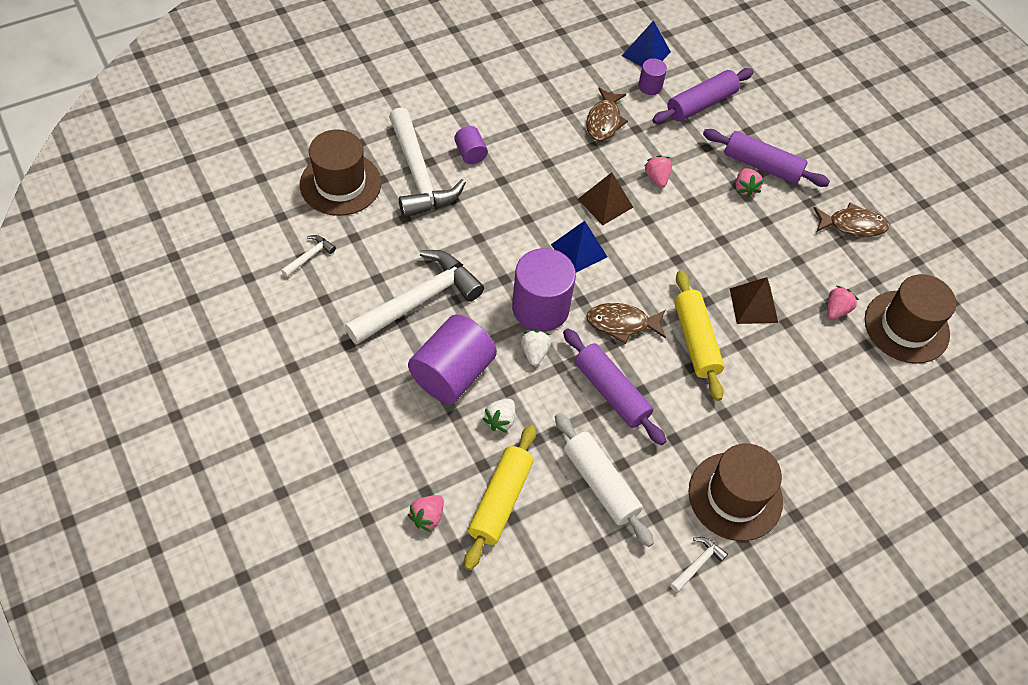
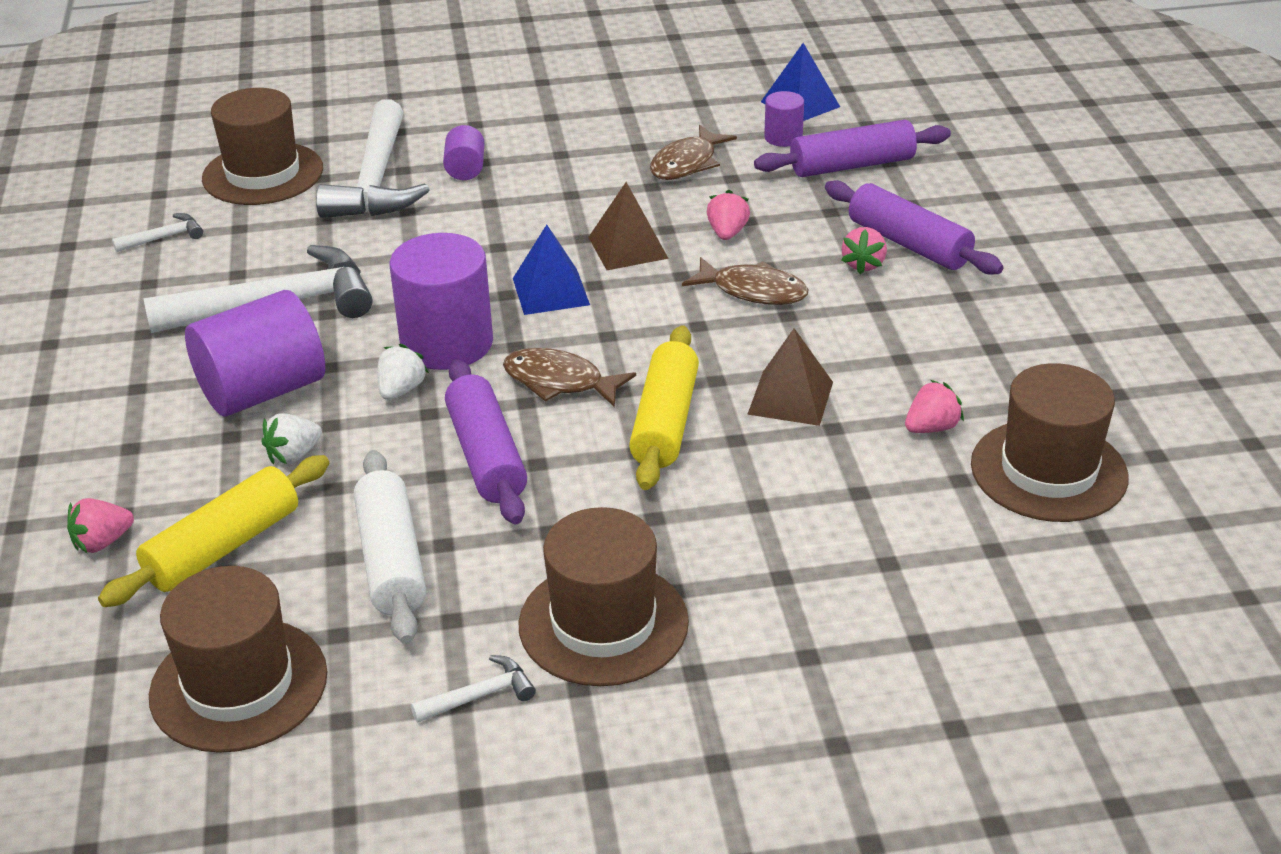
camera: 25 degrees right, 20 degrees down
(567, 595) = (239, 685): none -> brown hat
(852, 225) = (1024, 333): brown fish -> brown fish (753, 291)

